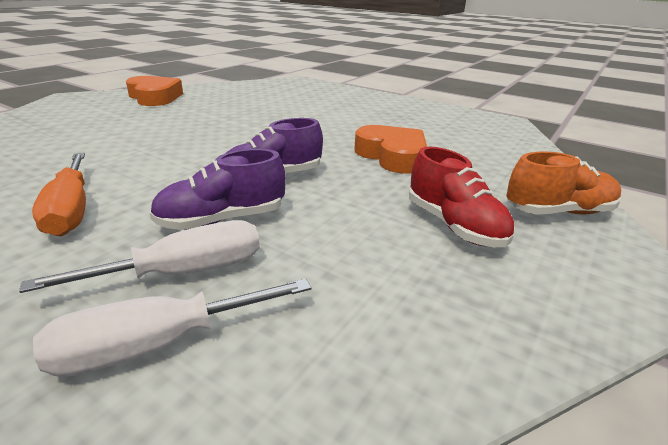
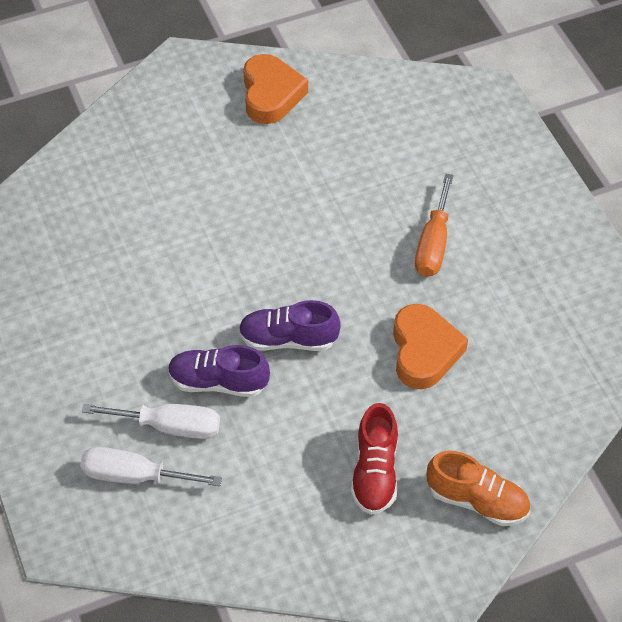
camera: 35 degrees right, 25 degrees up
(71, 210) = (126, 320): orange screwdriver -> orange screwdriver (433, 244)

